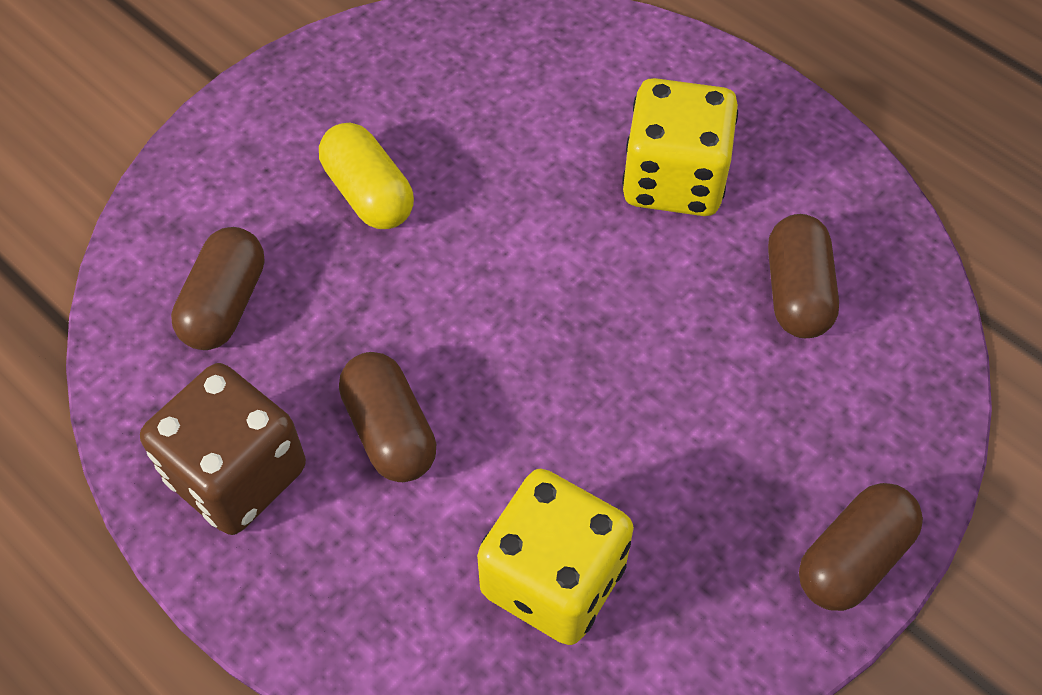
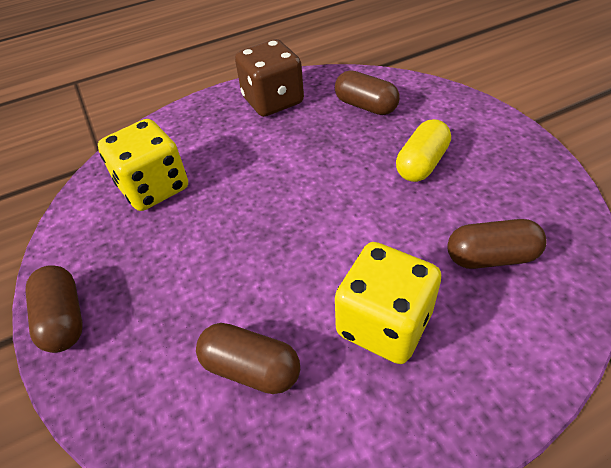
camera: 115 degrees right, 10 degrees down
(368, 194) = (421, 164): yellow capsule -> yellow capsule turned 45 degrees counterclockwise
(390, 431) = (265, 148): brown capsule -> brown capsule (491, 257)

